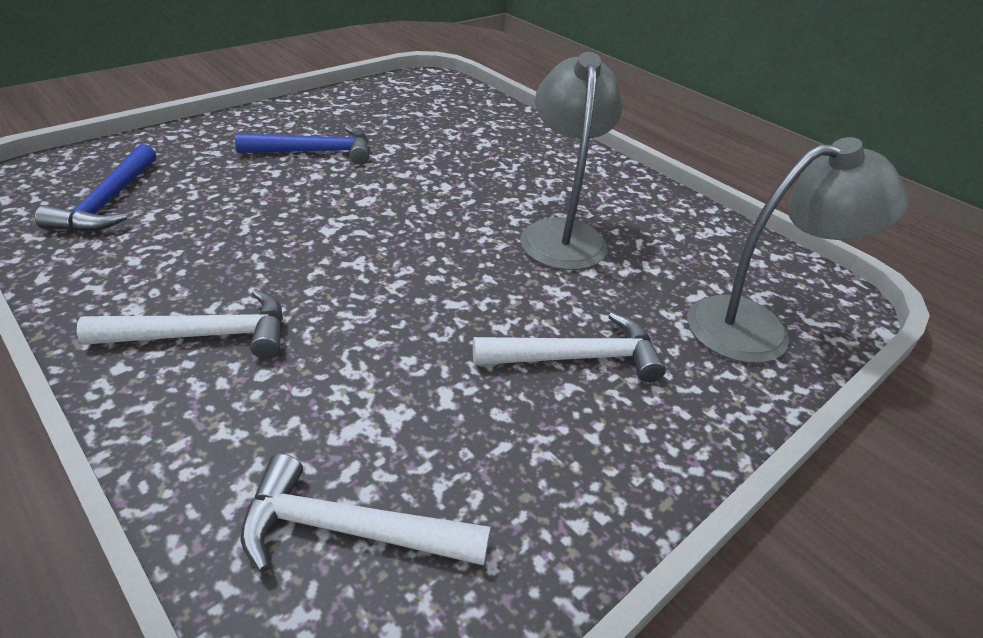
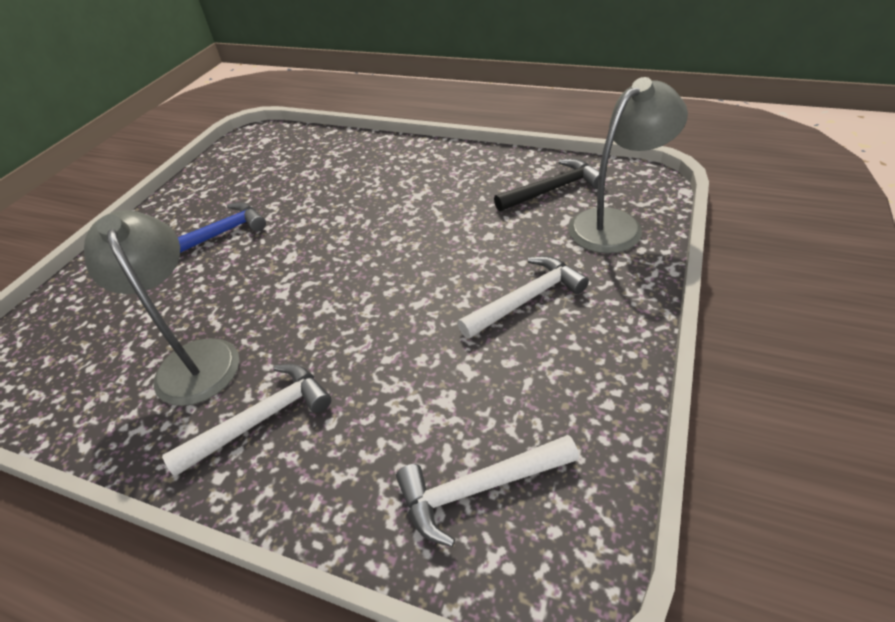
camera: 20 degrees left, 5 degrees up
(108, 202) = (80, 358): blue hammer -> none
(561, 233) = (449, 216): grey lamp -> grey lamp (194, 358)
(706, 257) = (552, 189): none -> black hammer

